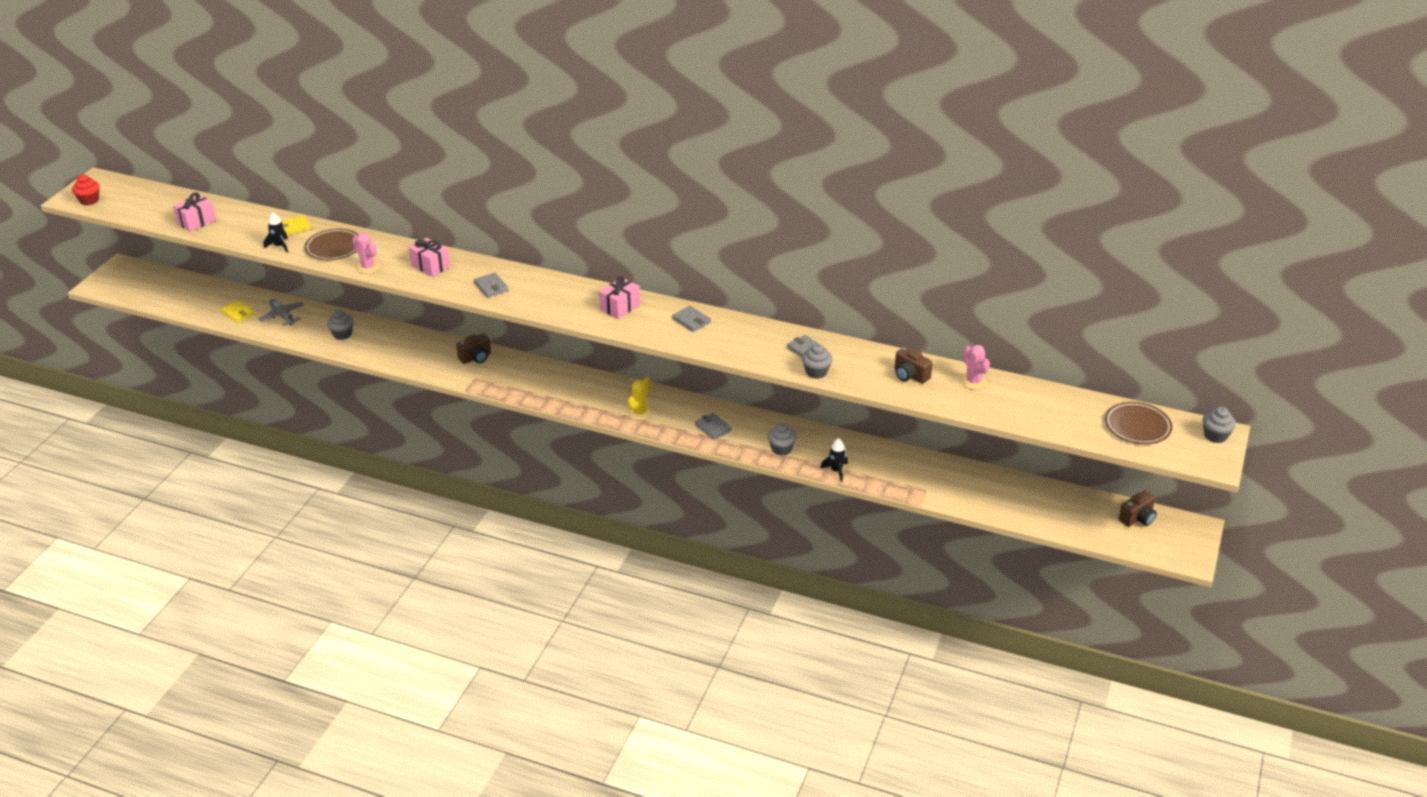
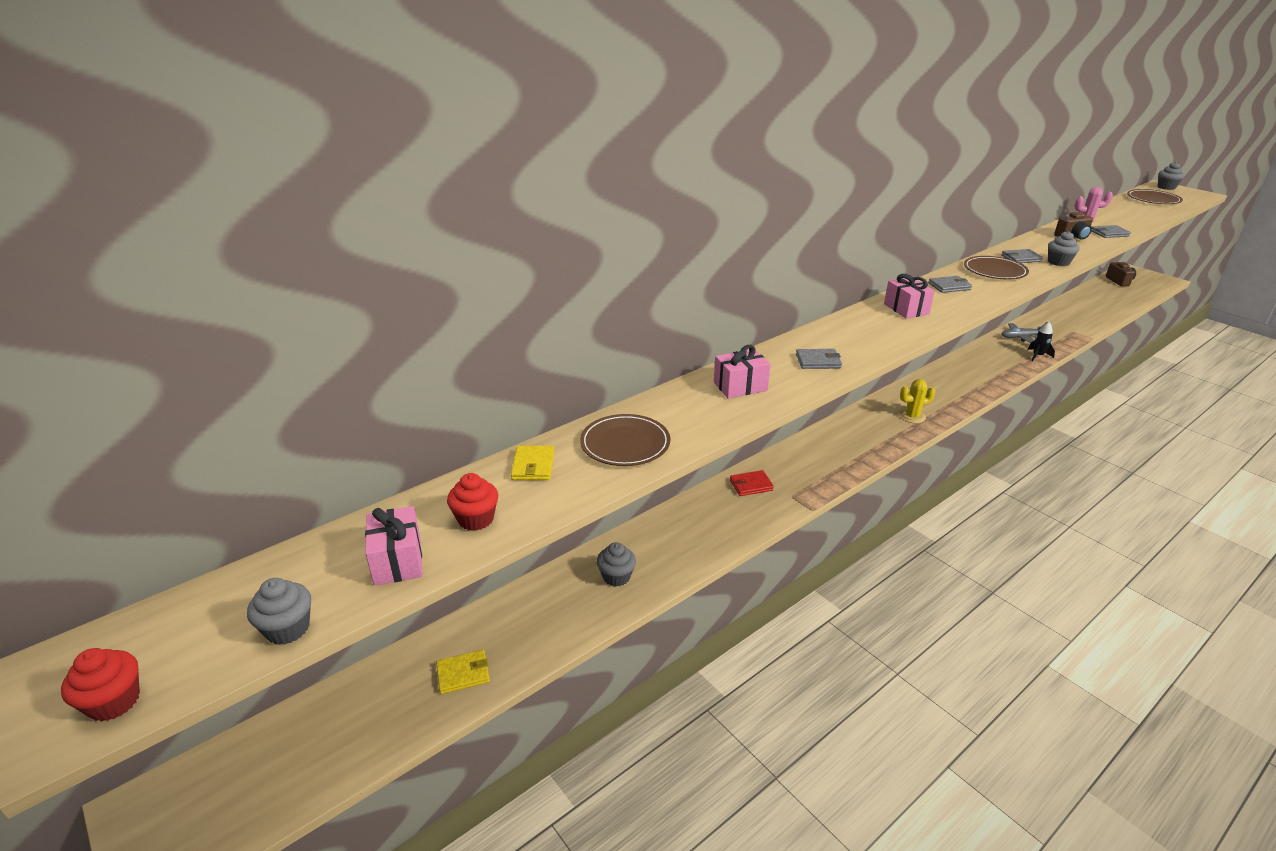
camera: 60 degrees left, 5 degrees down
(238, 229) = (476, 519): none -> red cupcake
(279, 246) = (574, 489): black rocket -> none
(282, 316) = (518, 625): grey plane -> grey plane (1022, 337)
(368, 267) = (704, 429): pink cactus -> none
(476, 358) = (751, 485): brown camera -> red wallet
(640, 412) = (912, 416): yellow cactus -> yellow cactus turned 75 degrees counterclockwise
(713, 428) = (953, 389): grey wallet -> grey wallet (1109, 233)
(755, 339) = (994, 271): none -> brown plate
(781, 449) = (998, 368): grey cupcake -> grey cupcake (288, 629)

